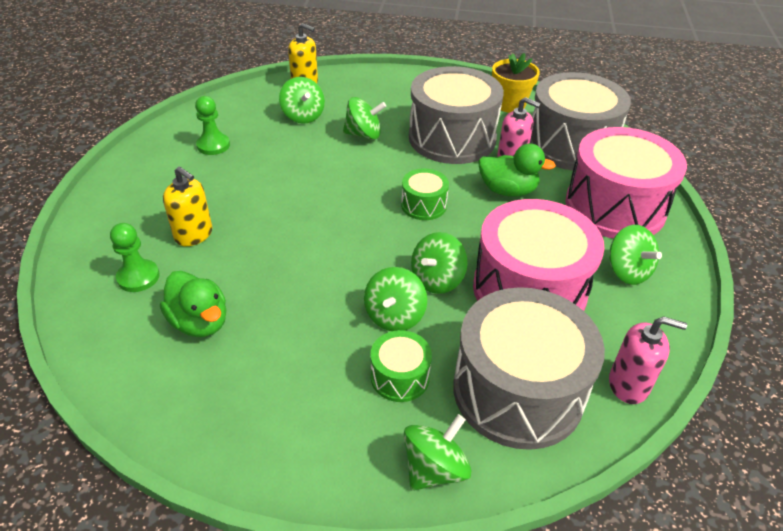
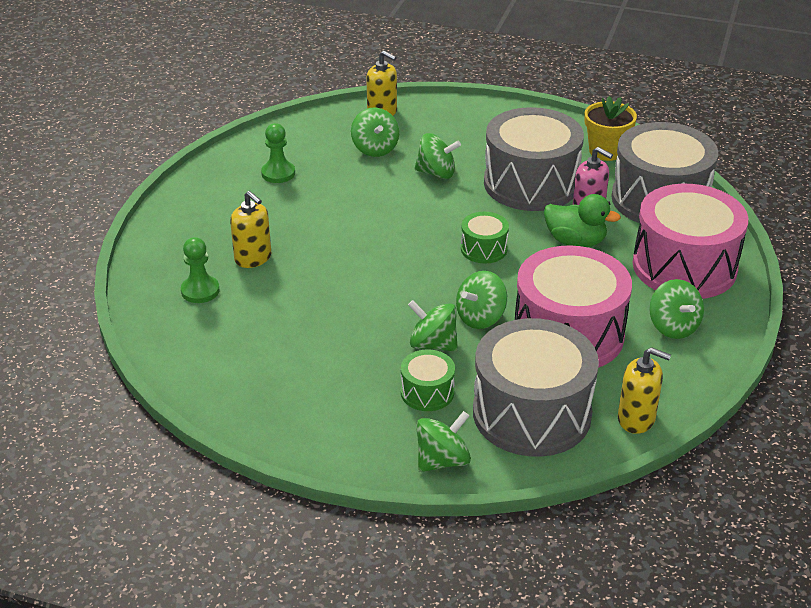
camera: 10 degrees right, 5 degrees down
(200, 322) = (254, 333): green duck -> none
(394, 316) = (433, 344): green spinning top -> green spinning top turned 90 degrees clockwise
(628, 384) = (636, 419): pink soap dispenser -> yellow soap dispenser

